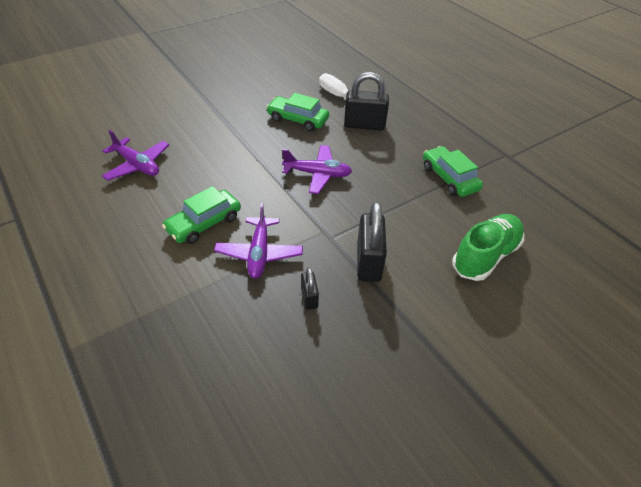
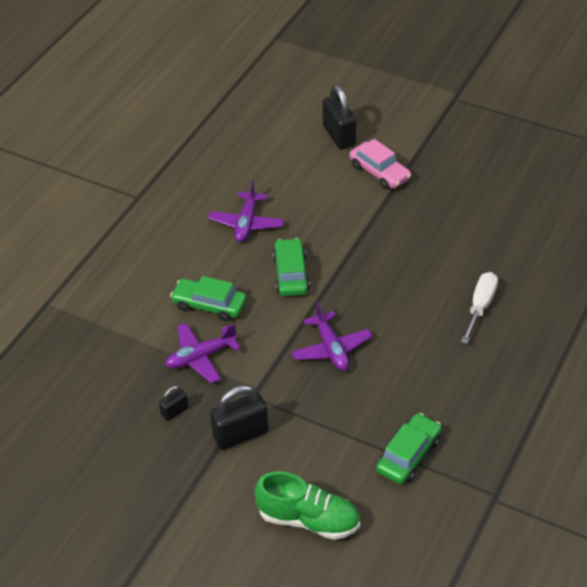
camera: 65 degrees right, 0 degrees up
(170, 85) = (379, 172): none -> pink car
(298, 119) = (406, 293): green car -> green car (291, 274)
(364, 125) = (444, 350): black padlock -> black padlock (339, 136)

